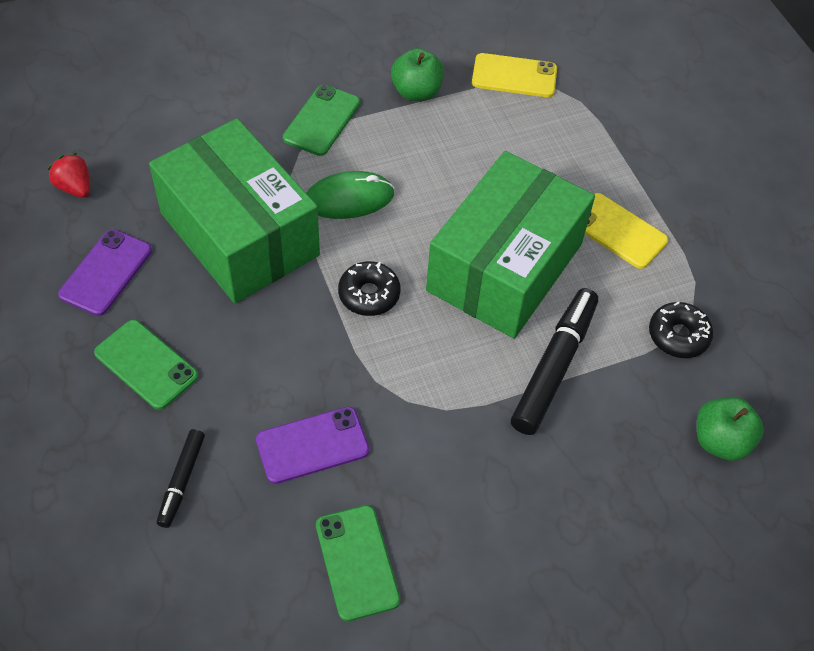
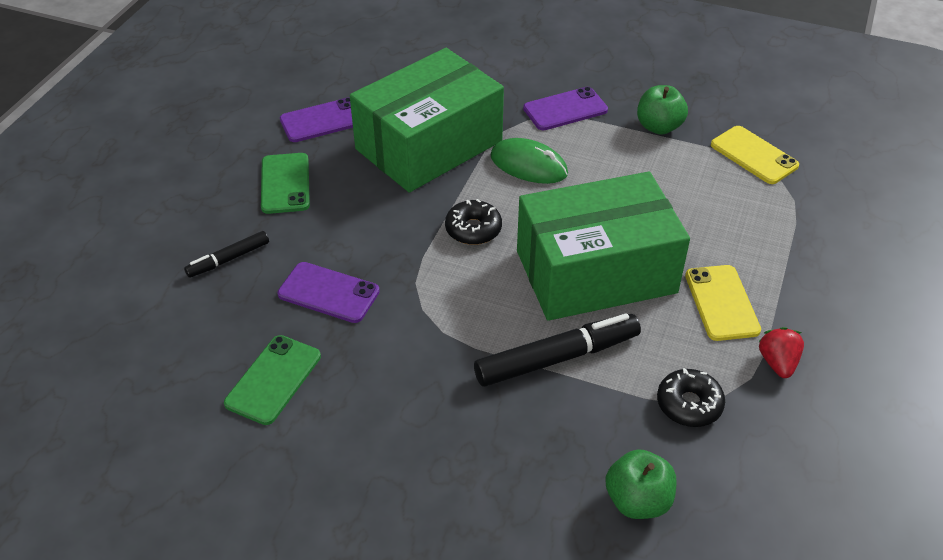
camera: 45 degrees right, 10 degrees down
(75, 187) = (359, 66): red strawberry -> red strawberry (777, 363)
(240, 234) = (429, 145): green box -> green box turned 45 degrees clockwise
(322, 120) = (565, 109): green phone -> purple phone

